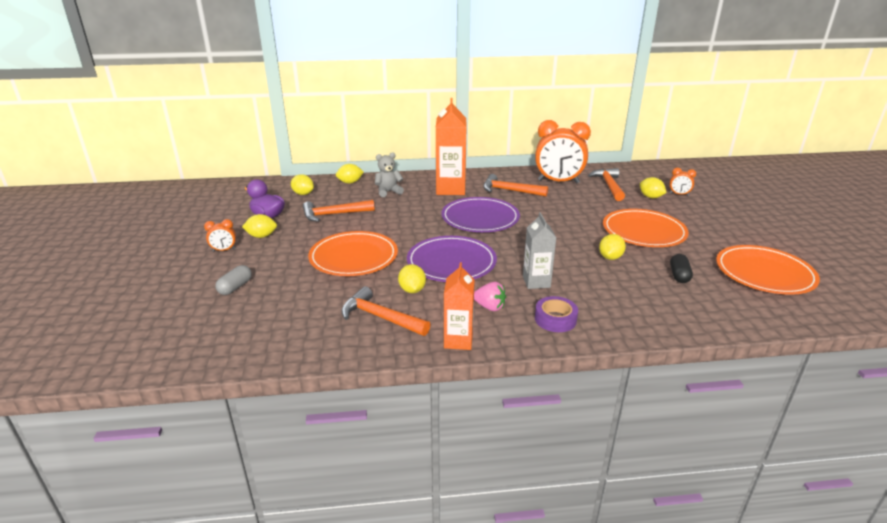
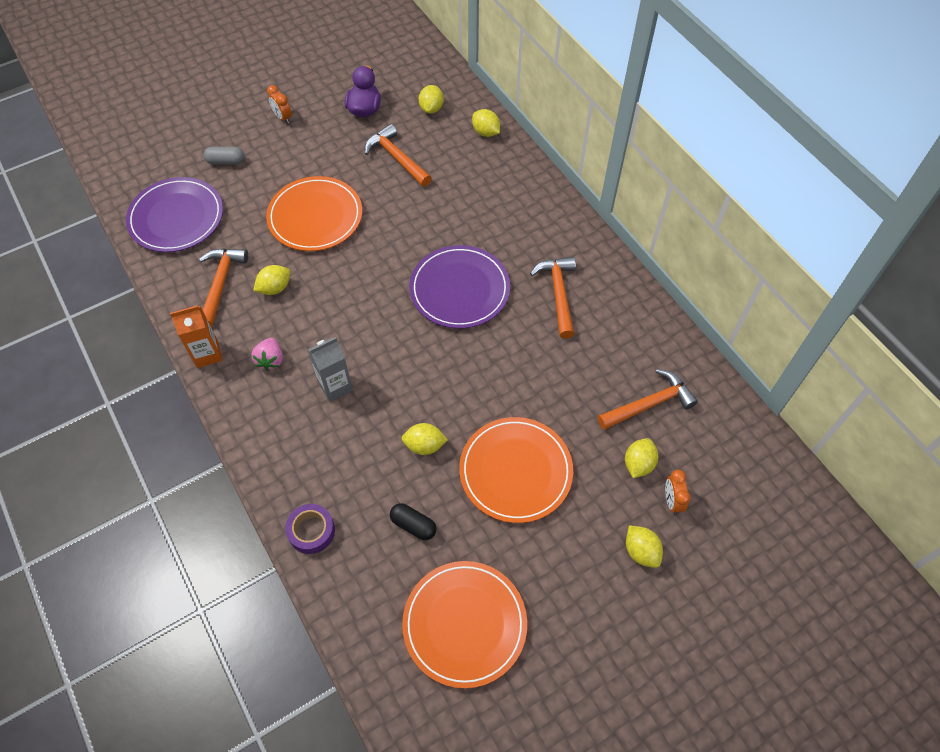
camera: 65 degrees right, 30 degrees up
(261, 236) = (321, 128): yellow lemon -> yellow lemon (641, 551)
(388, 192) = (481, 177): grey teddy bear -> none
(450, 189) = (525, 232): orange carton -> none
(451, 262) = (342, 299): purple plate -> purple plate (176, 217)
(555, 319) = (271, 421): purple tape -> purple tape (311, 531)
(558, 182) = (624, 340): orange clock -> none
(679, 275) = (413, 525): black capsule -> black capsule turned 45 degrees clockwise

